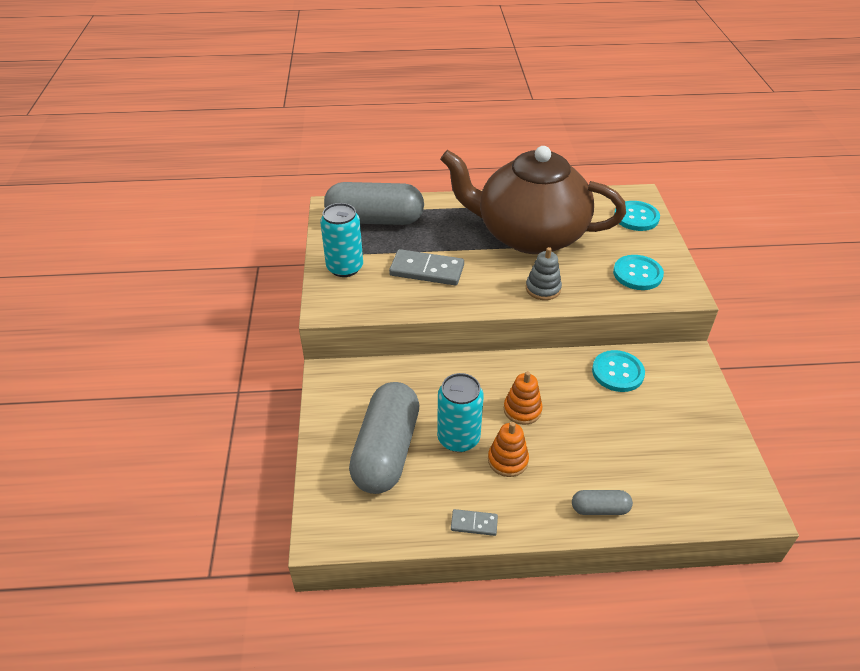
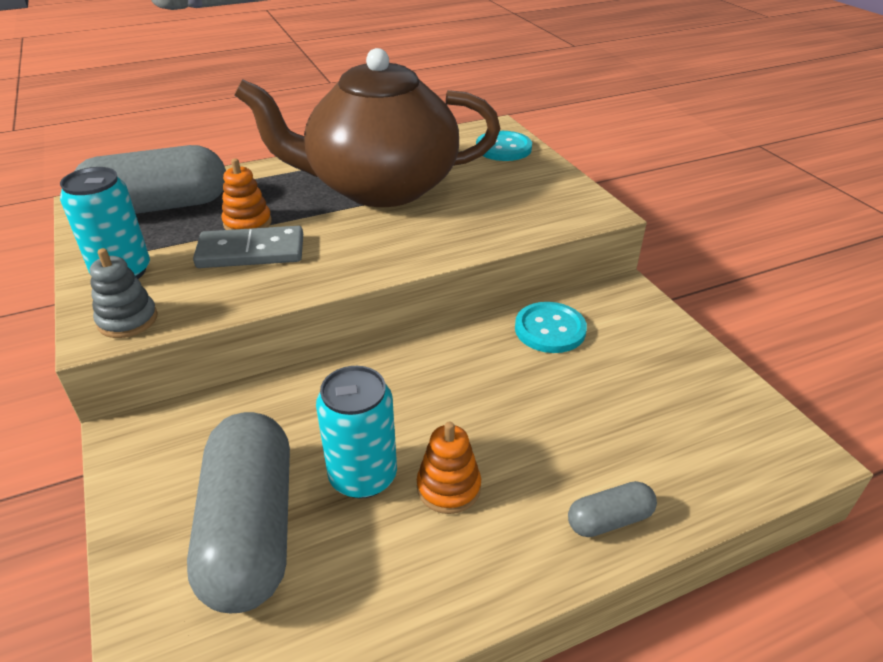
camera: 20 degrees left, 5 degrees down
(474, 524) = (431, 608): grey domino -> none
(522, 410) = (443, 409): orange stacking toy -> orange stacking toy (247, 223)
(543, 289) = (422, 242): grey stacking toy -> grey stacking toy (128, 320)
(637, 274) = (533, 203): turquoise button -> none

